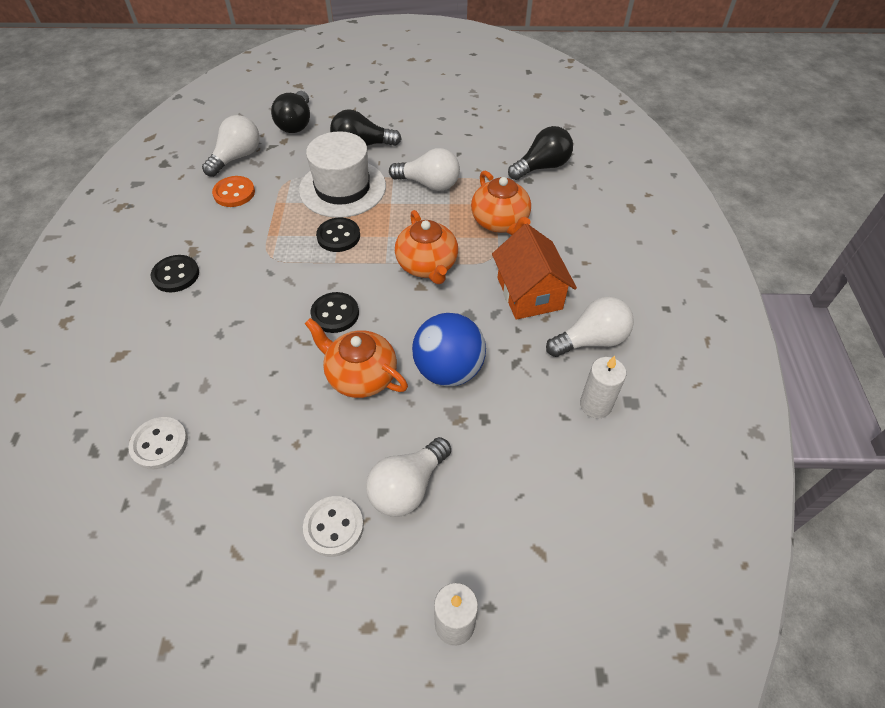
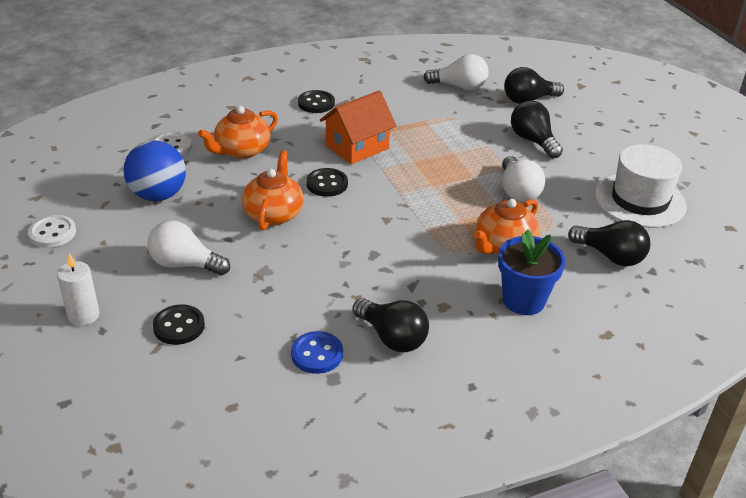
camera: 65 degrees right, 15 degrees down
(234, 193) = (418, 99): orange button -> none
(334, 527) = (139, 238): white button -> white button (52, 233)
(338, 236) = (411, 161): black button -> black button (179, 326)
(342, 188) = (470, 147): white hat -> white hat (640, 200)
(427, 265) = (414, 216): orange teapot -> orange teapot (241, 151)
(448, 370) = (305, 257): blue ball -> blue ball (158, 195)
(529, 293) = (424, 285): orange house -> orange house (357, 147)
(575, 237) = (523, 300): none -> blue flower pot
(591, 340) = (392, 337): white light bulb -> black light bulb
(595, 405) = (317, 354): white candle -> blue button

